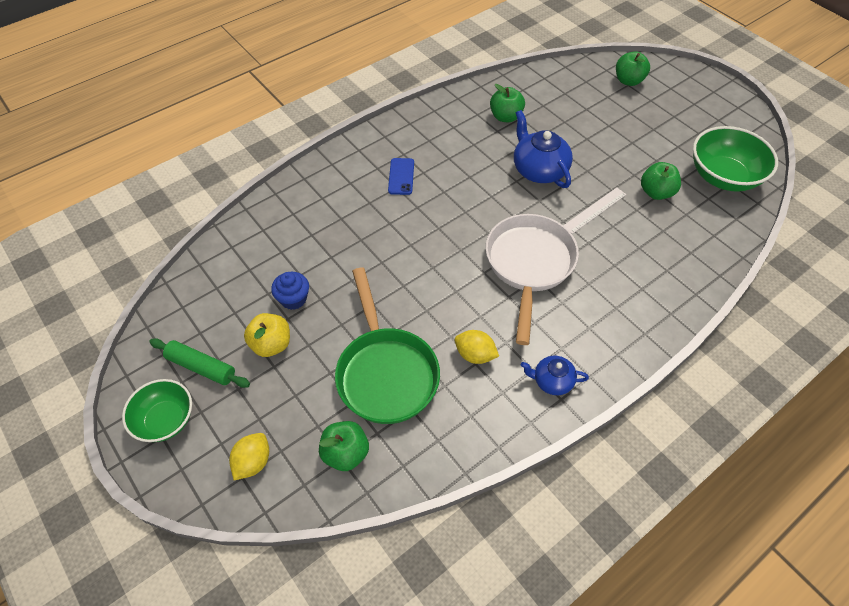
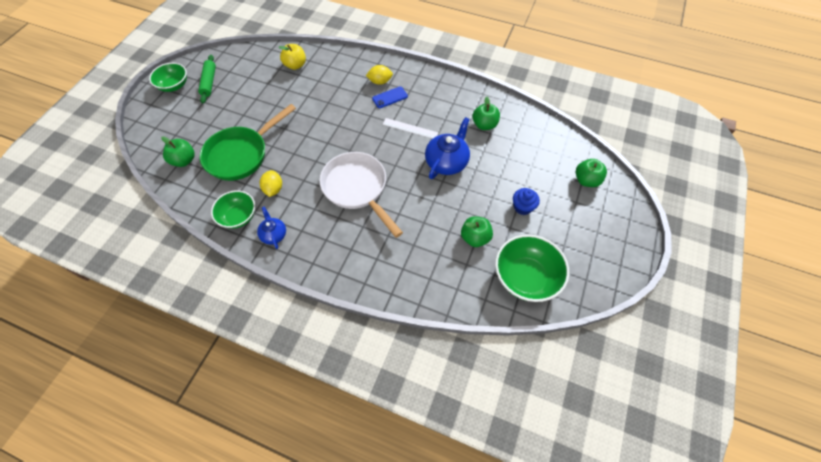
camera: 60 degrees right, 5 degrees up
(253, 462) = (164, 128): yellow lemon -> yellow lemon (380, 82)
(271, 344) = (236, 101): yellow apple -> yellow apple (295, 65)
(293, 299) = (269, 95): blue cupcake -> blue cupcake (522, 207)
(499, 413) = (238, 217): none -> green bowl
(529, 266) = (357, 189): white pan -> white pan turned 105 degrees counterclockwise
(594, 210) = (431, 206): white ruler -> white ruler (410, 128)

